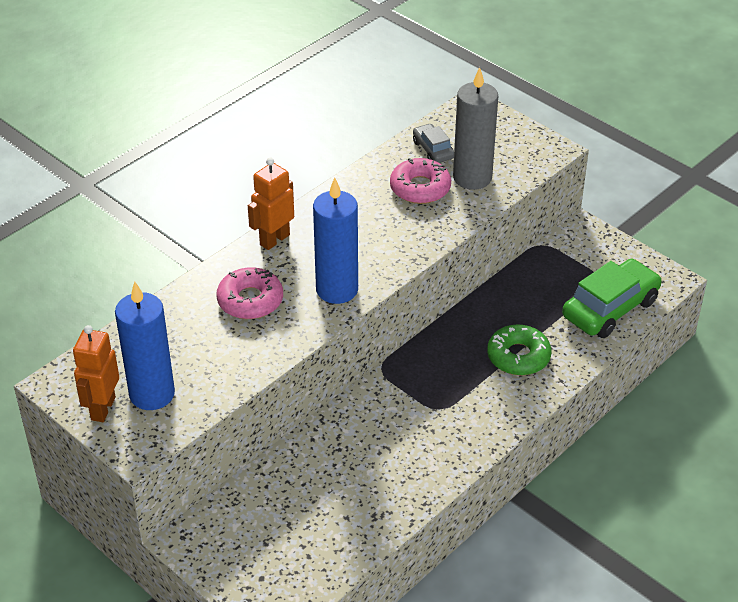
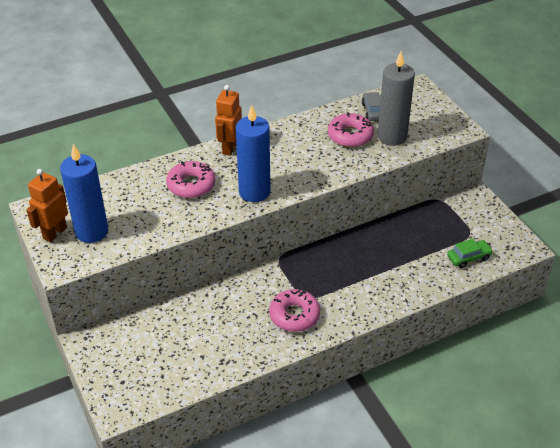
camera: 20 degrees right, 0 degrees up
(274, 239) = (229, 148): orange robot -> orange robot turned 45 degrees counterclockwise
(436, 435) = (294, 315): none -> pink donut
(518, 356) = (382, 275): green donut -> none
(610, 308) = (468, 257): green car -> green car, size x0.52

